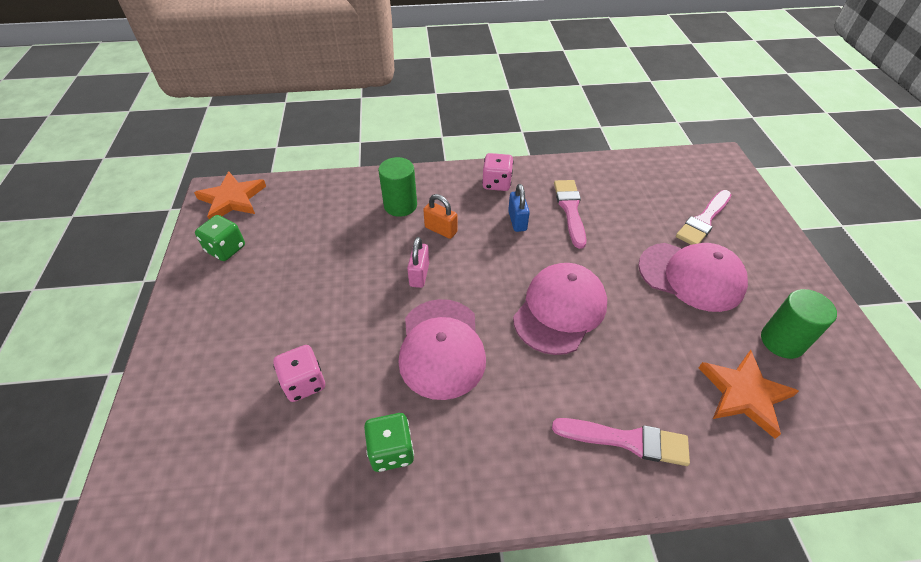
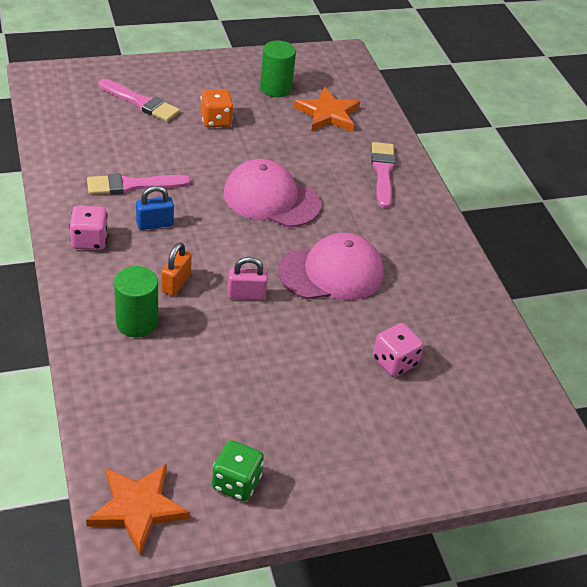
camera: 105 degrees left, 5 degrees down
(391, 451) = (435, 295): green dice -> none
(691, 276) = (216, 120): pink cap -> orange dice

